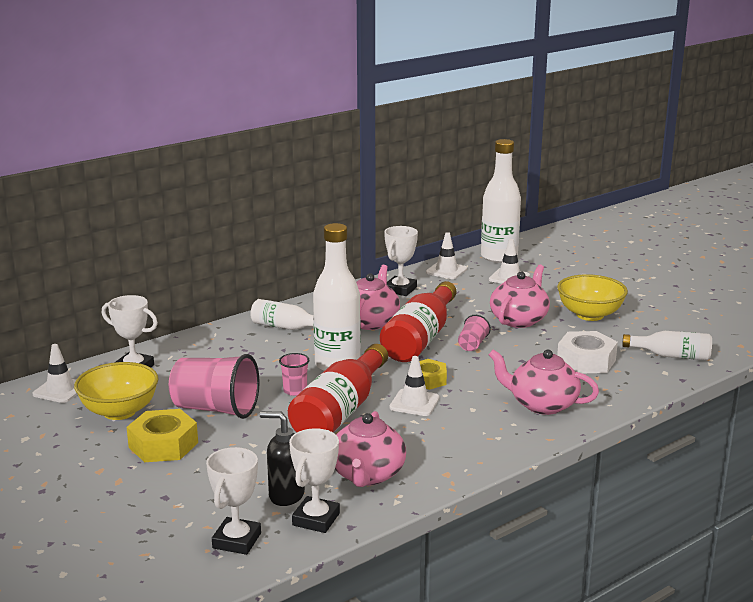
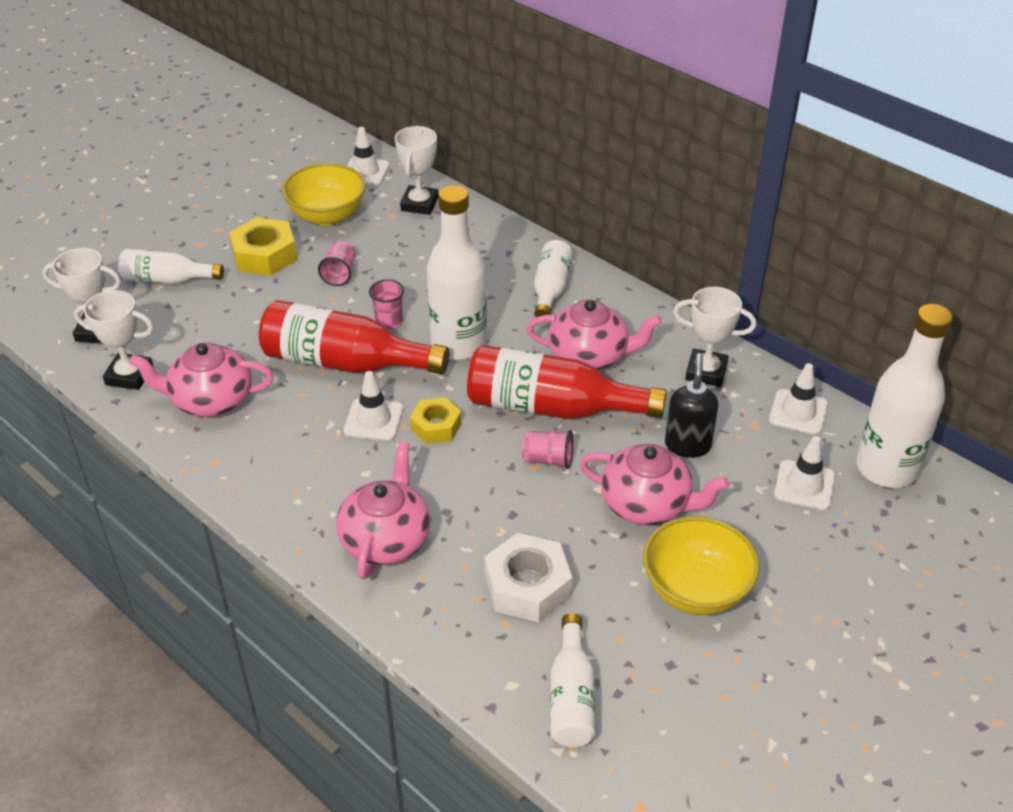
camera: 80 degrees right, 20 degrees up
(170, 499) = (167, 279): none -> white bottle
(215, 409) = (339, 274): pink cup -> pink cup, size x0.49
(286, 495) = (173, 349): black soap dispenser -> black soap dispenser (687, 445)

